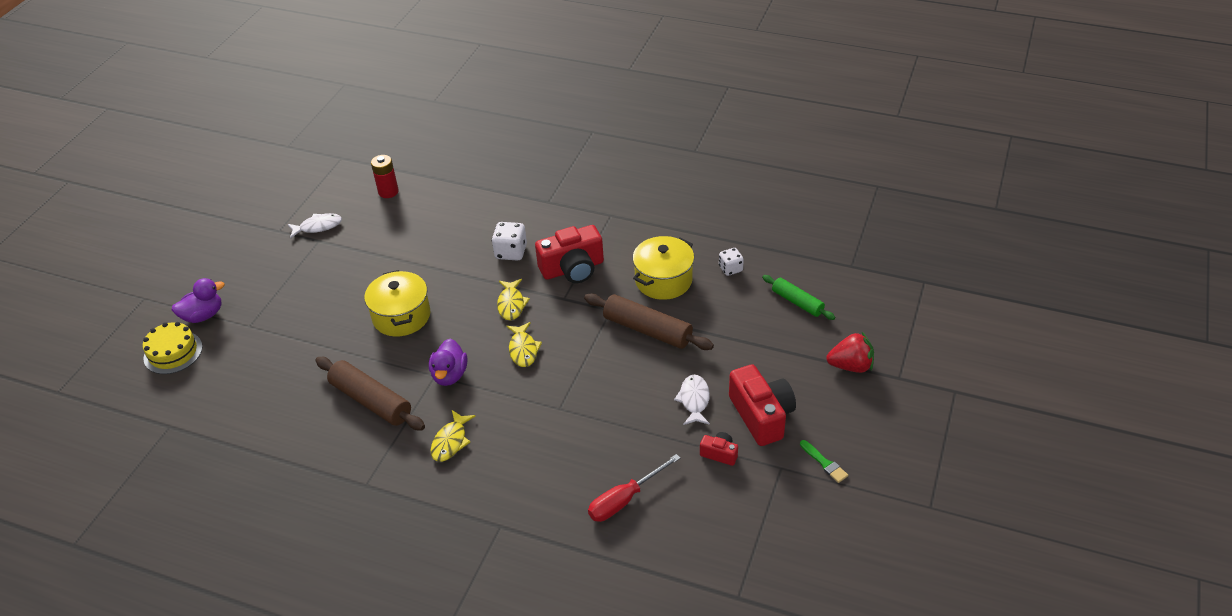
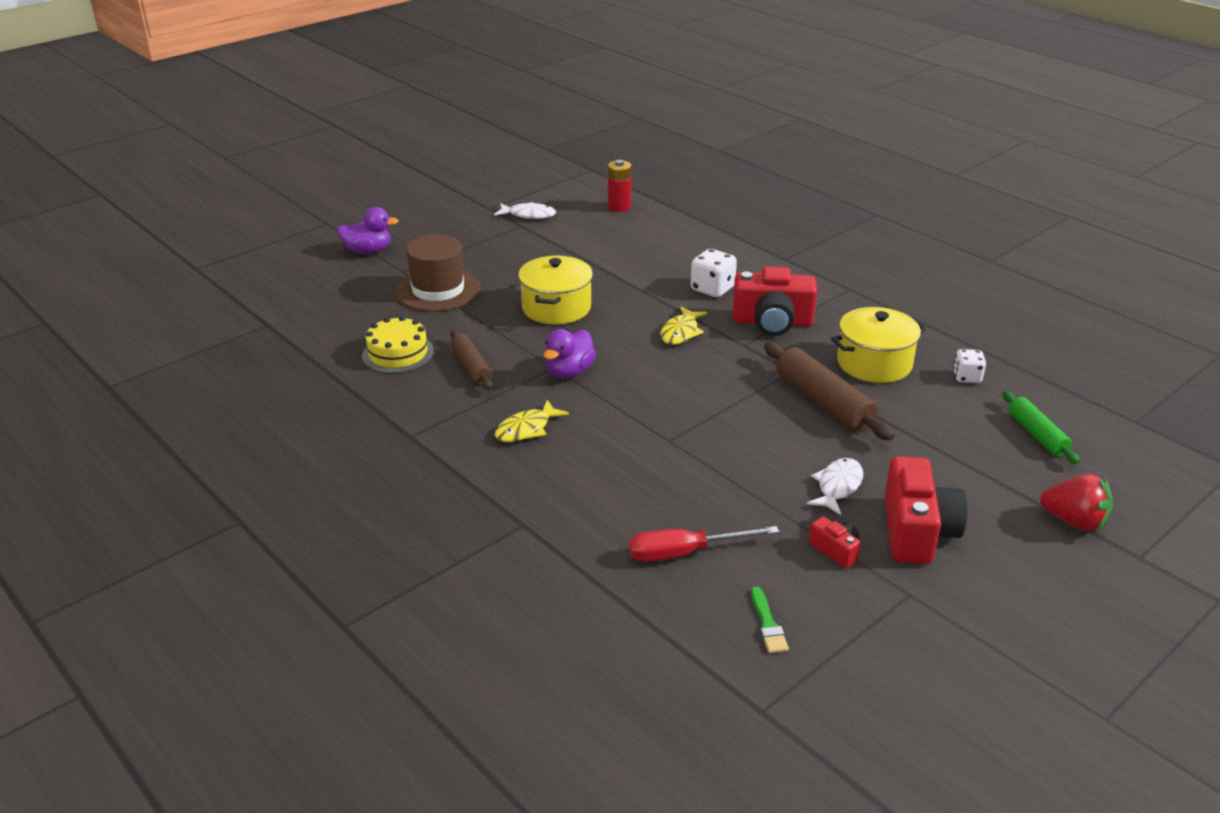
camera: 25 degrees right, 10 degrees down
(173, 352) = (318, 270): yellow cake -> yellow cake (398, 353)
(293, 335) = (438, 290): none -> brown hat
(371, 401) = (471, 367): brown rolling pin -> brown rolling pin, size x0.62
(523, 349) = (665, 375): yellow fish -> none
(824, 463) = (973, 610): green brush -> green brush (767, 624)

